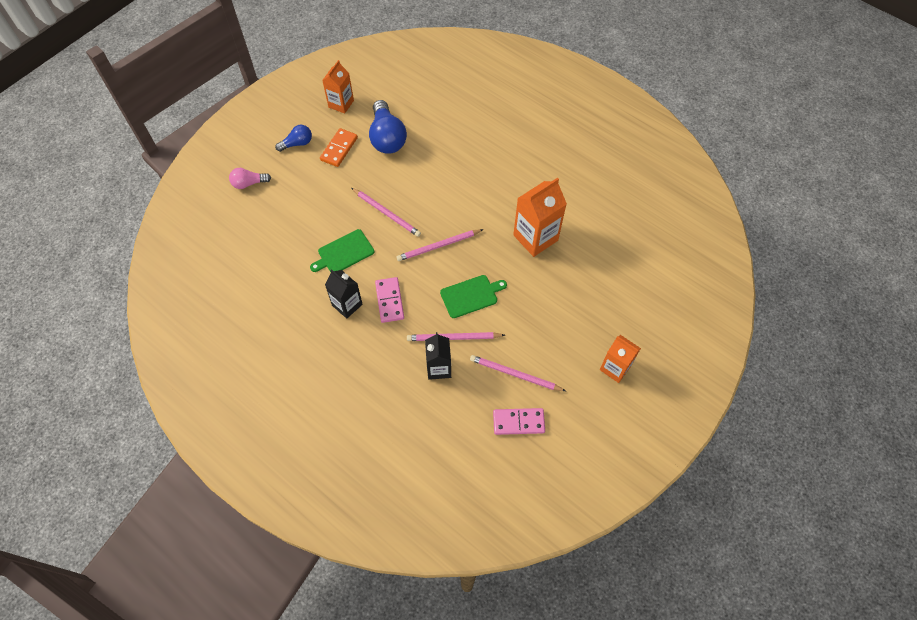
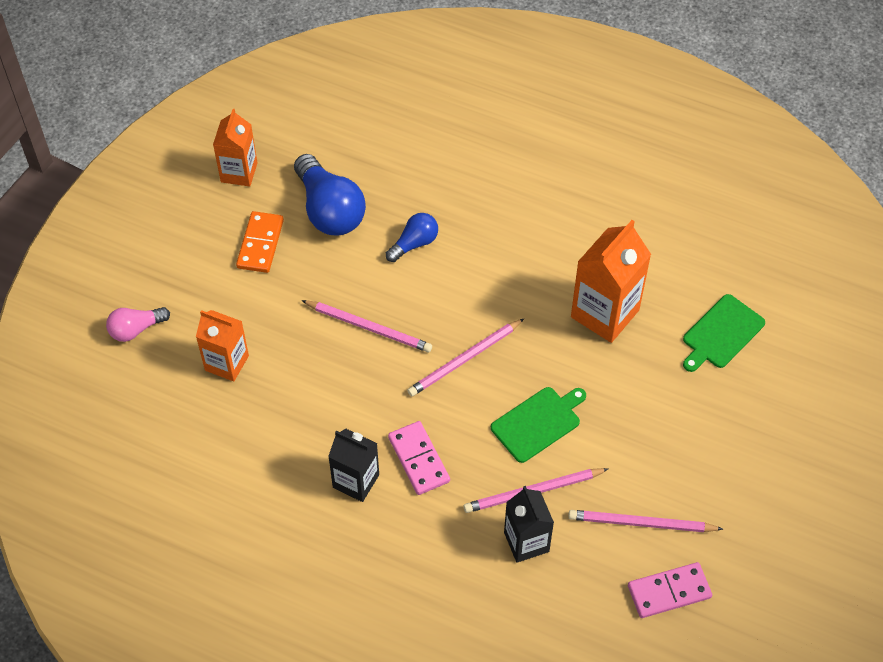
camera: 15 degrees left, 5 degrees down
(297, 143) = (191, 250): blue light bulb -> blue light bulb (414, 243)
(344, 253) = (323, 403): green cutting board -> green cutting board (721, 333)
(615, 368) = (781, 478): orange carton -> orange carton (227, 363)

